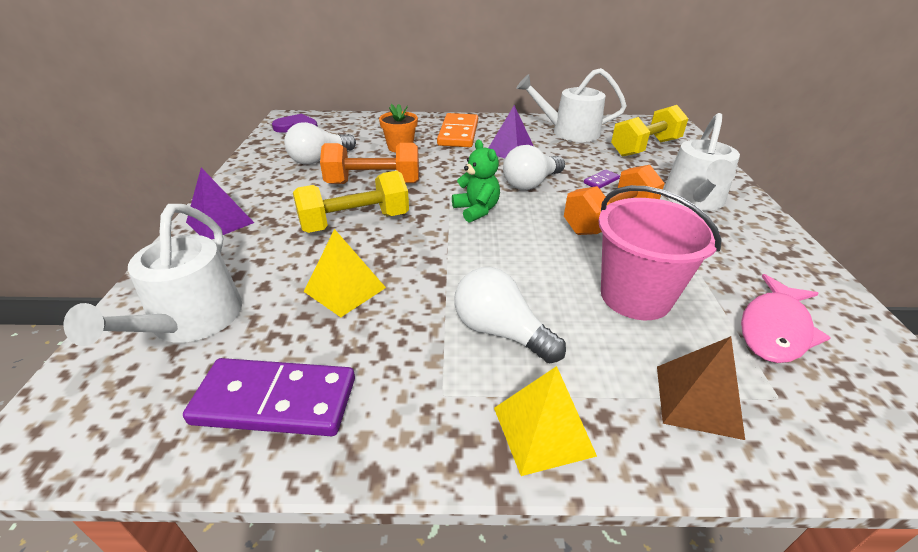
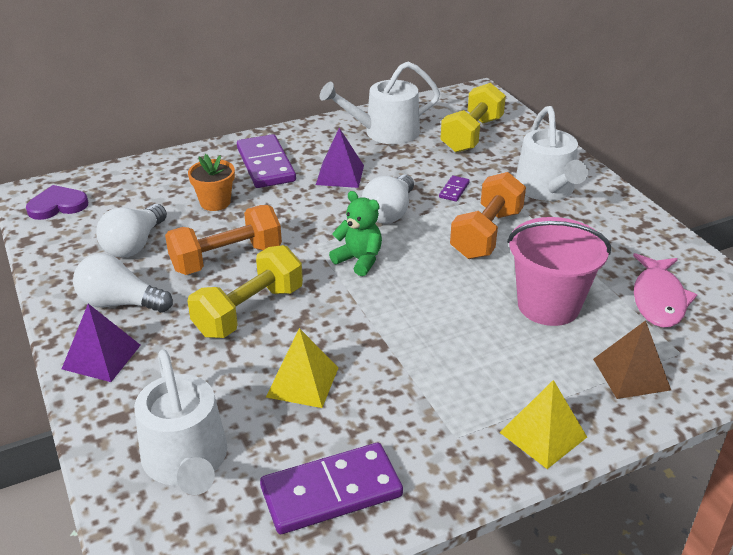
camera: 25 degrees left, 0 degrees up
(458, 133) = (265, 165): orange domino -> purple domino
(500, 332) = (464, 372): white light bulb -> white light bulb (120, 303)

